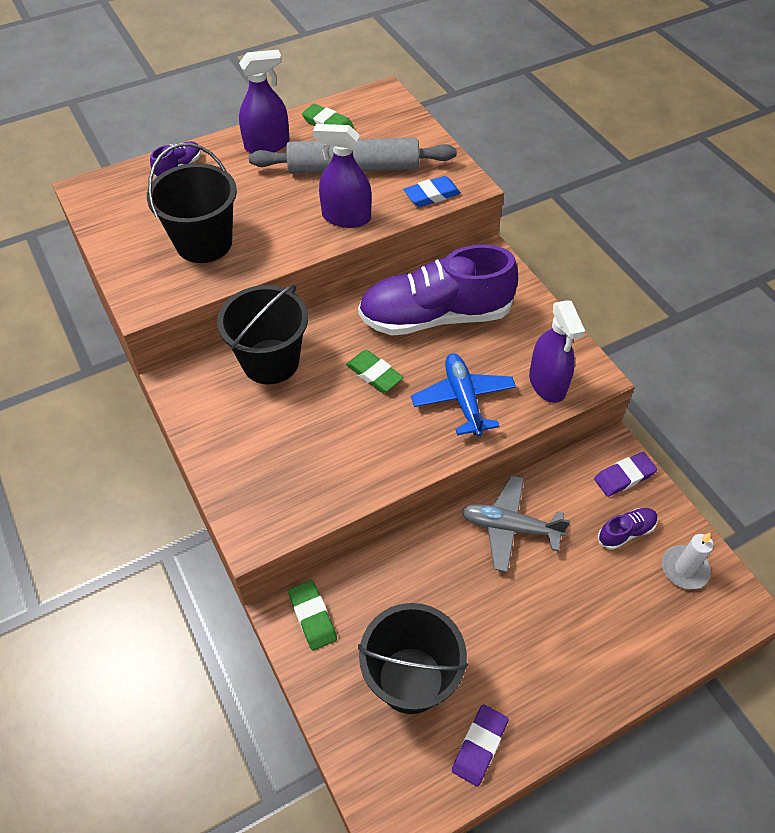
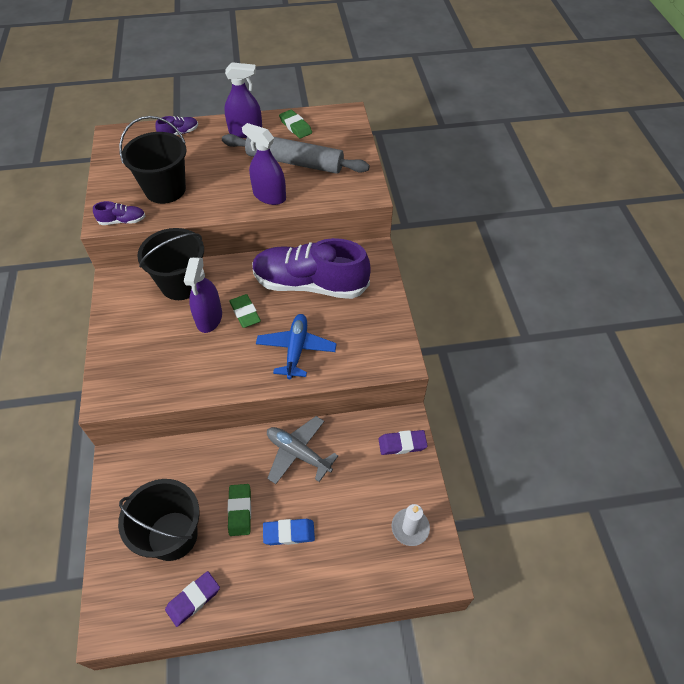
camera: 20 degrees right, 0 degrees up
(312, 617) = (132, 468): green eraser -> green eraser (240, 511)
(432, 195) = (338, 195): blue eraser -> blue eraser (289, 533)
(547, 383) = (363, 356): purple spray bottle -> purple spray bottle (209, 318)
(626, 532) = (380, 485): purple shoe -> purple shoe (122, 221)

